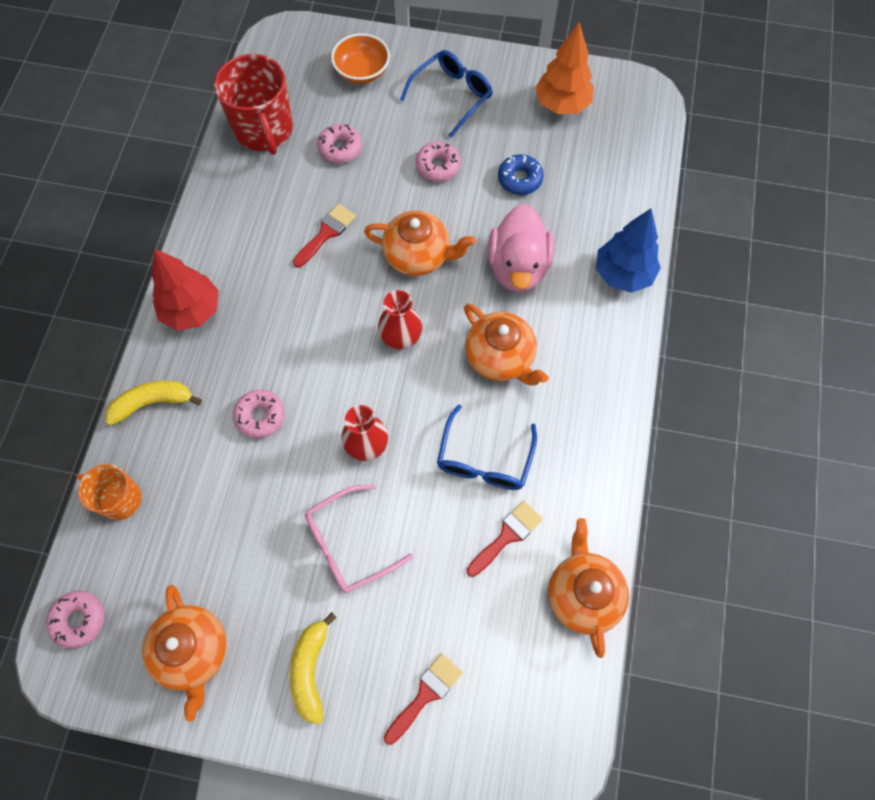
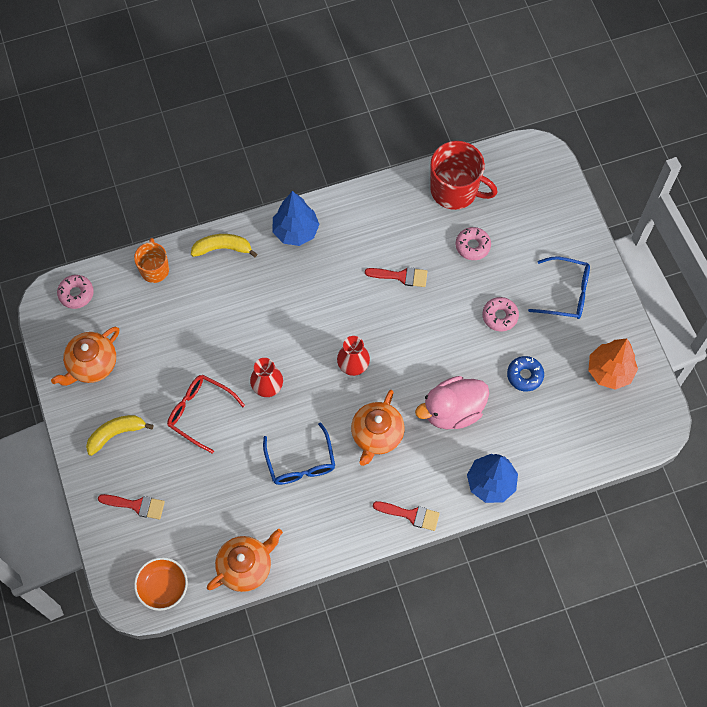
camera: 60 degrees right, 0 degrees up
(152, 403) = (222, 248): yellow banana -> yellow banana turned 45 degrees counterclockwise
(192, 311) = (296, 231): red tree -> blue tree
(260, 416) = (250, 314): pink donut -> none
(264, 130) = (455, 190): red mug -> red mug turned 105 degrees counterclockwise
(349, 544) = (200, 413): pink glasses -> red glasses
(362, 71) = (546, 222): orange bowl -> orange bowl (163, 587)
(418, 256) = (420, 343): orange teapot -> none
(484, 458) = (300, 462): blue glasses -> blue glasses turned 90 degrees counterclockwise
(507, 536) = (257, 502): red brush -> red brush (410, 515)

